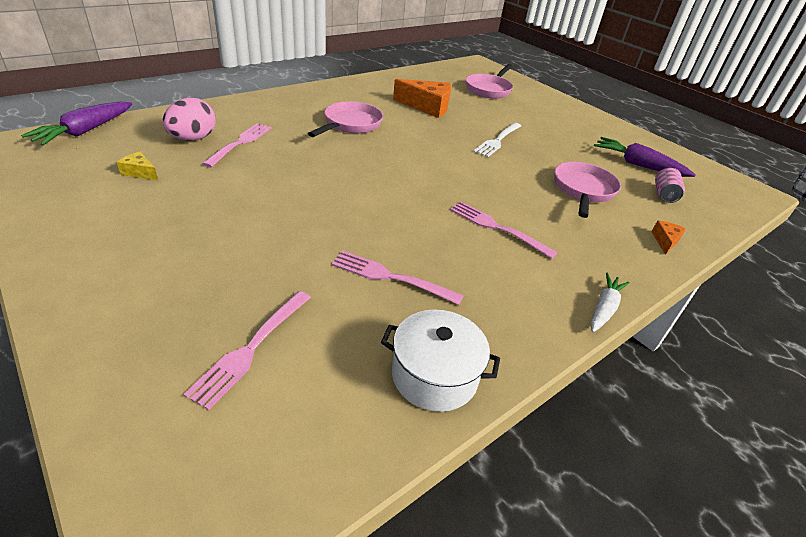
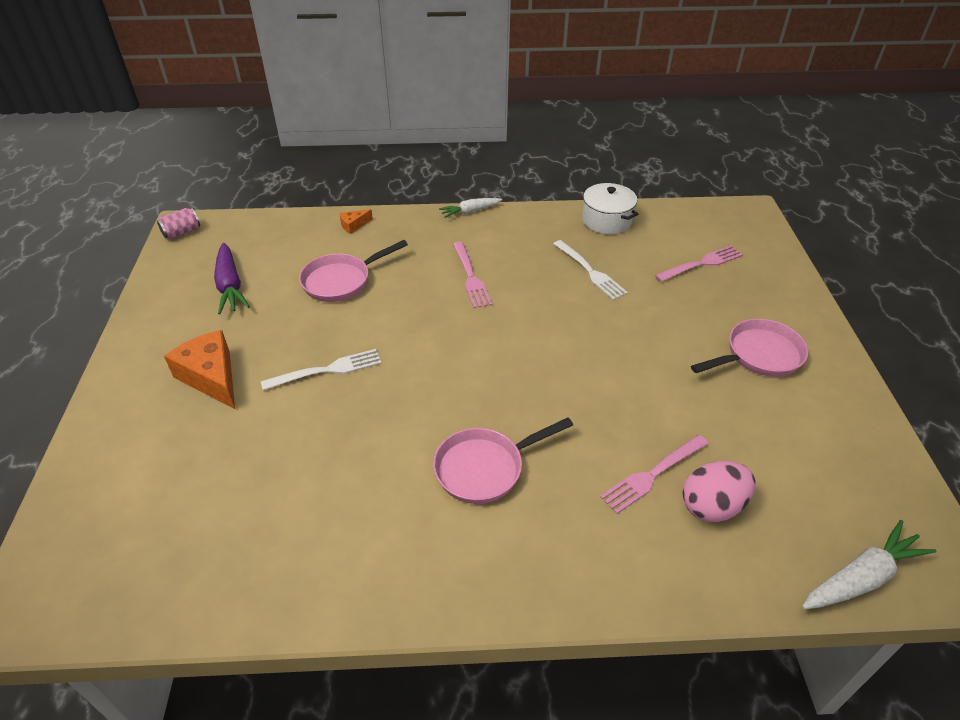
camera: 140 degrees left, 5 degrees up
(85, 131) = (861, 577): purple carrot -> white carrot
(140, 172) = (778, 456): yellow cheese -> none
(391, 277) = (590, 271): pink fork -> white fork
(427, 107) = (331, 475): orange cheese -> orange cheese (211, 377)
(489, 89) = (162, 493): pink pan -> pink pan (758, 355)
(664, 195) = (274, 252): pink can -> pink can (182, 232)

